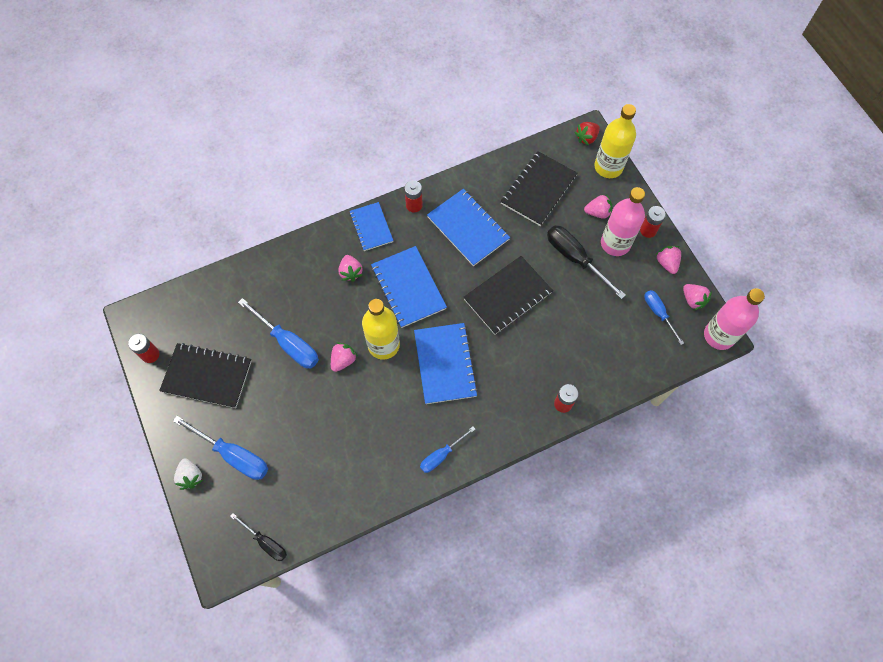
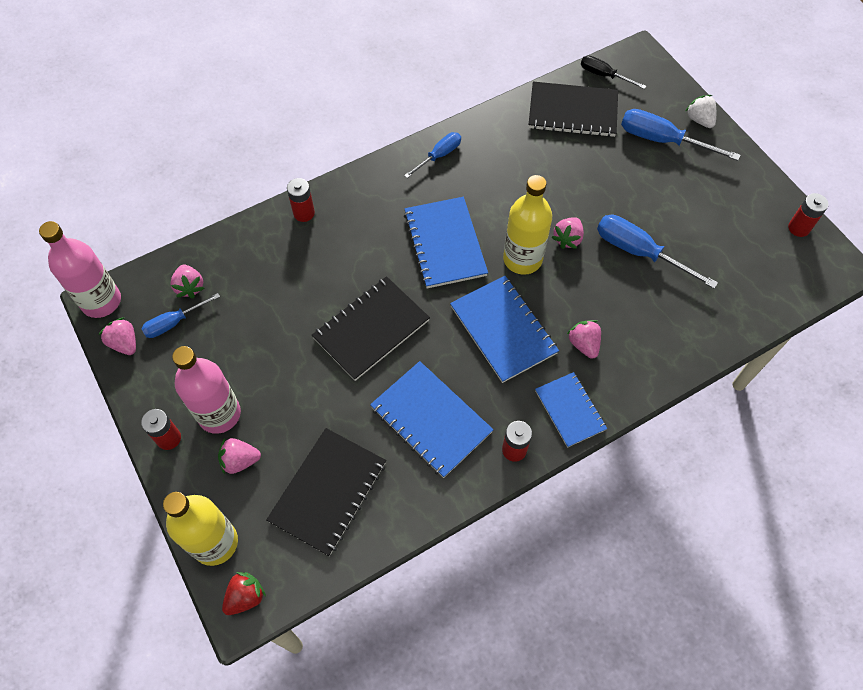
camera: 175 degrees right, 5 degrees down
(207, 376) = (722, 211): black notebook -> black notebook (572, 111)
(575, 259) = (278, 387): black screwdriver -> none
(658, 313) = (174, 322): blue screwdriver -> blue screwdriver turned 90 degrees clockwise
(666, 263) = (150, 391): pink strawberry -> pink strawberry (190, 287)

